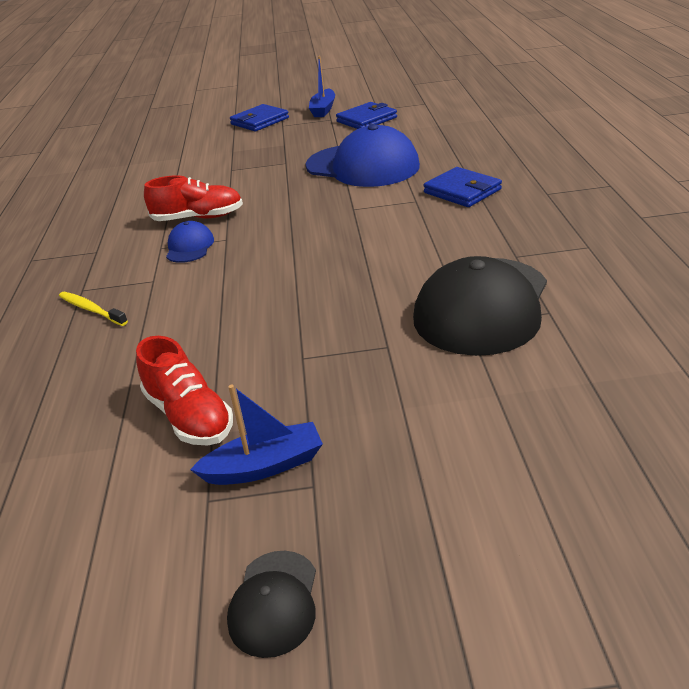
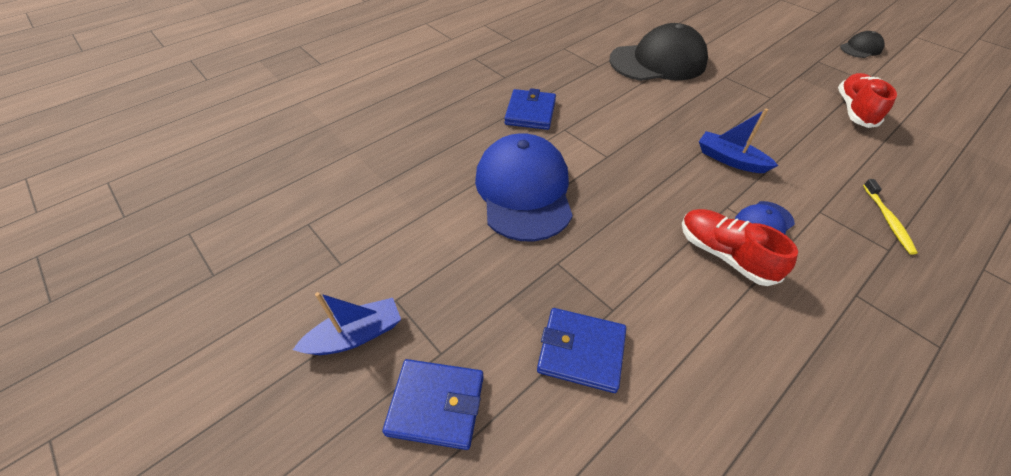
camera: 130 degrees left, 15 degrees up
(264, 466) = (832, 75): blue boat -> blue boat (730, 159)
(366, 120) = (386, 255): blue wallet -> blue wallet (581, 351)

